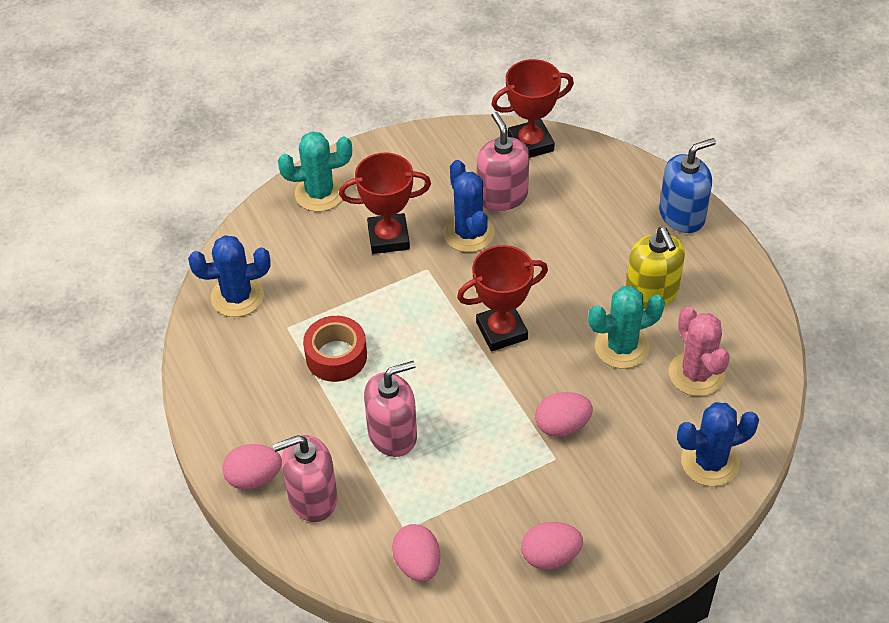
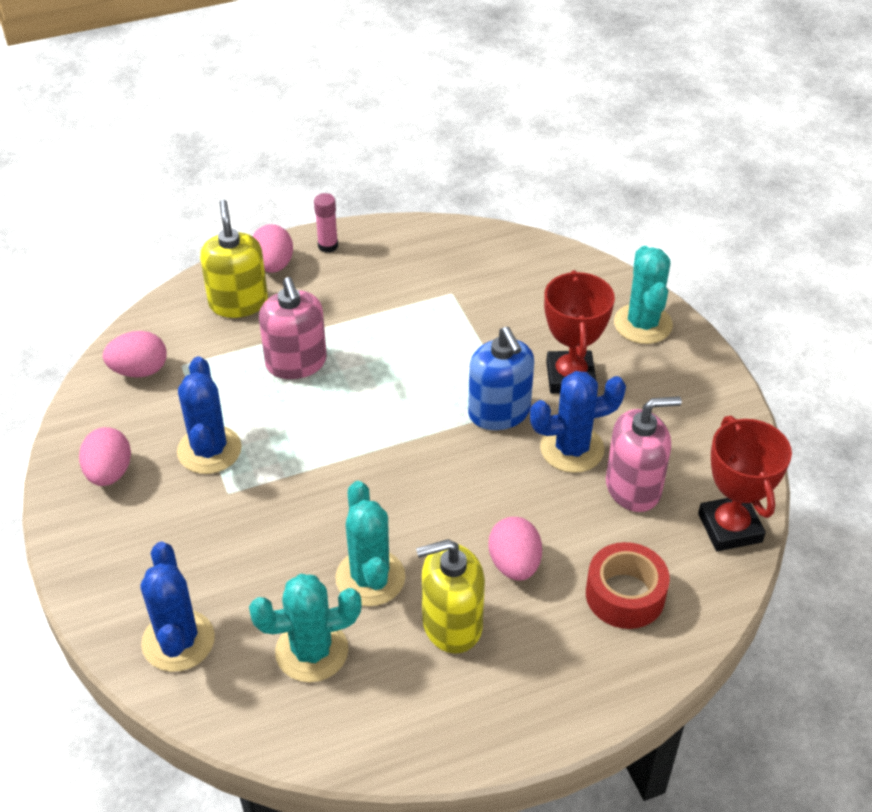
camera: 95 degrees right, 5 degrees down
(222, 435) = (328, 246): none -> pink glue stick
(237, 296) = (498, 258): blue cactus -> blue cactus (209, 450)
(312, 498) = (238, 302): pink soap dispenser -> yellow soap dispenser
(336, 356) = (406, 326): red tape -> red tape (625, 595)
(501, 331) = (416, 464): red trophy -> none
(562, 426) = (269, 504): pink egg -> pink egg (514, 564)
(682, 215) = (588, 685): blue soap dispenser -> blue soap dispenser (499, 412)
(696, 374) = (312, 651): pink cactus -> turquoise cactus

